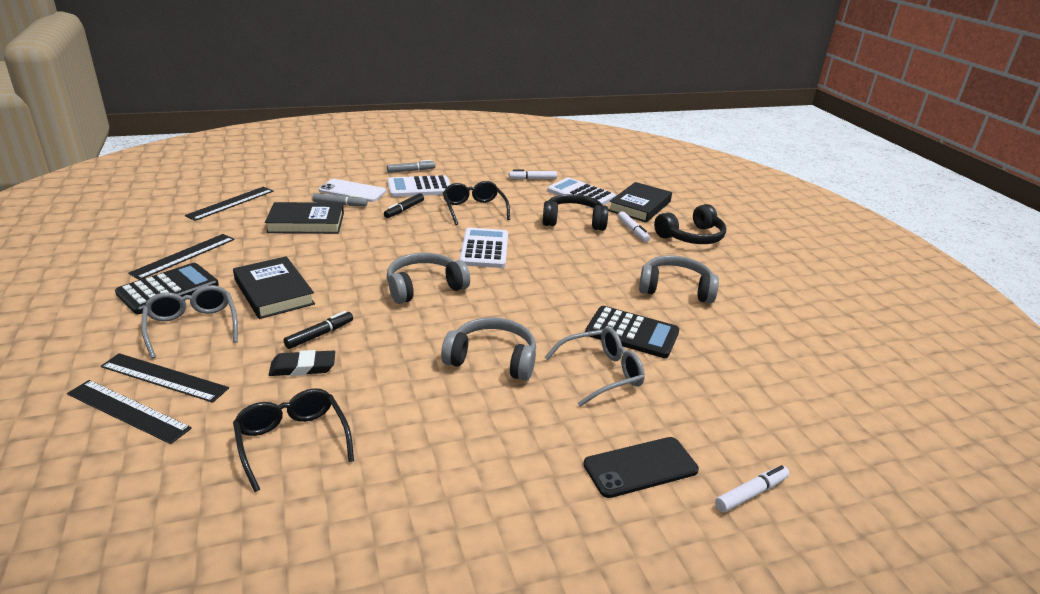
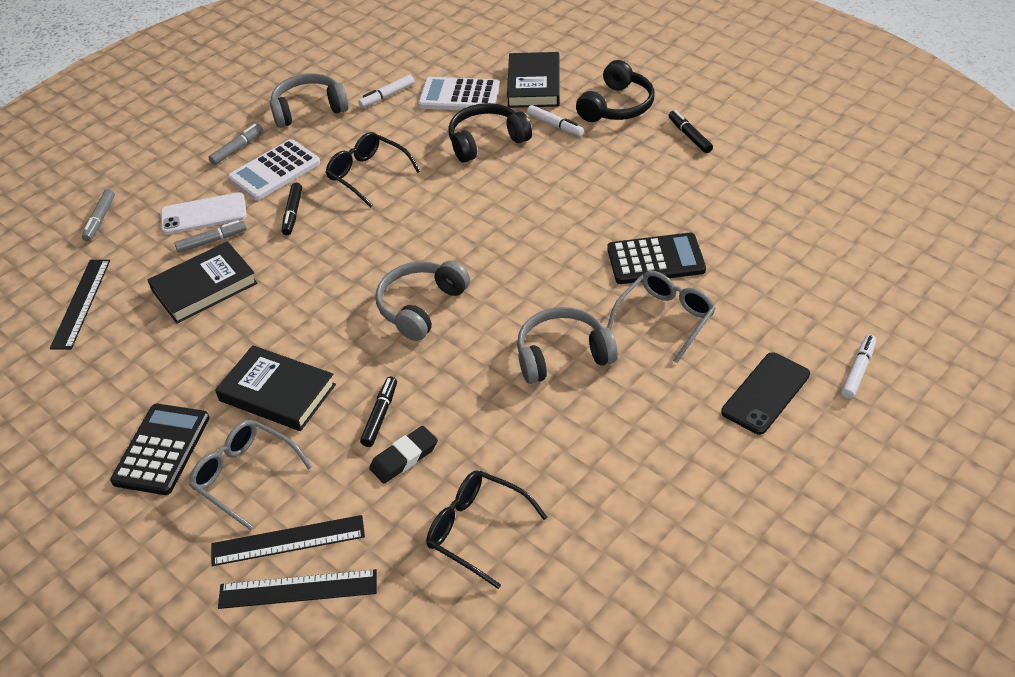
camera: 25 degrees left, 15 degrees up
(184, 256) = (123, 401): black ruler -> none
(294, 173) = (100, 219): none -> grey marker
(484, 249) = (431, 226): white calculator -> none
(675, 289) = (653, 185): grey headphones -> grey headphones (309, 109)
(734, 272) = (689, 136): none -> black marker

